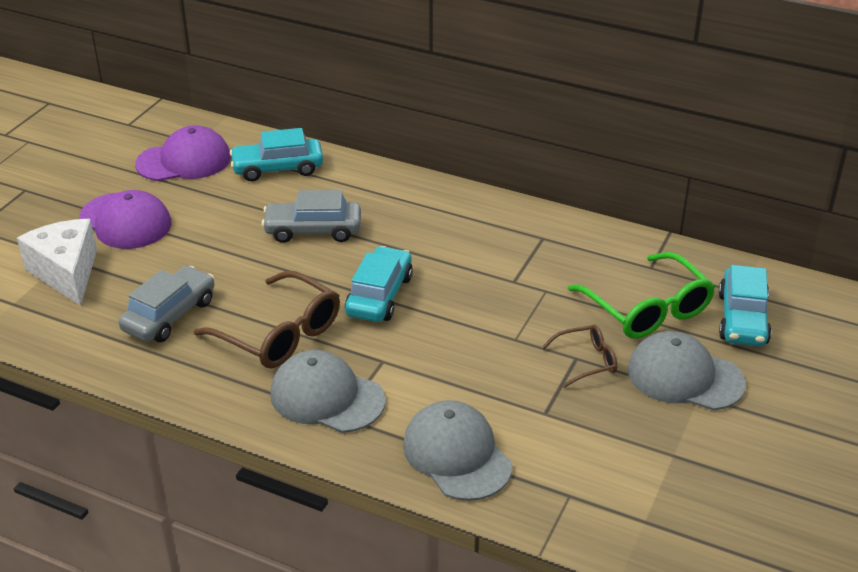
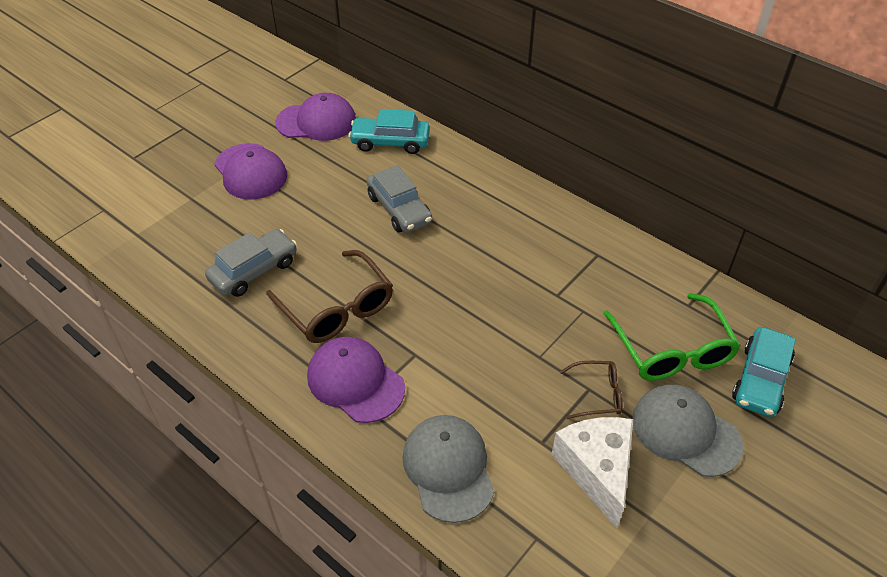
camera: 15 degrees right, 10 degrees up
(66, 272) = (187, 213): white cheese -> white cheese (596, 470)
(313, 230) = (399, 209): grey car -> grey car turned 135 degrees counterclockwise
(327, 397) = (355, 381): grey cap -> purple cap
(379, 295) = (434, 286): turquoise car -> none

